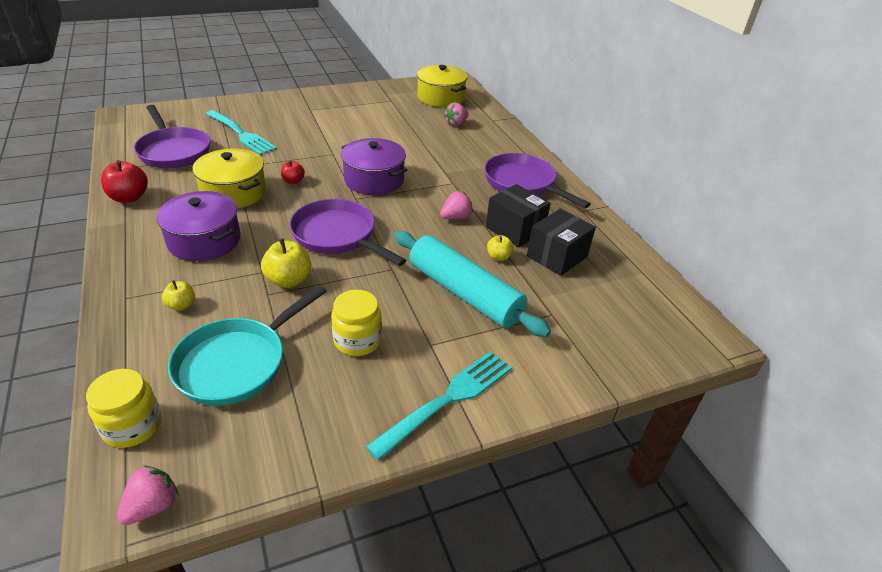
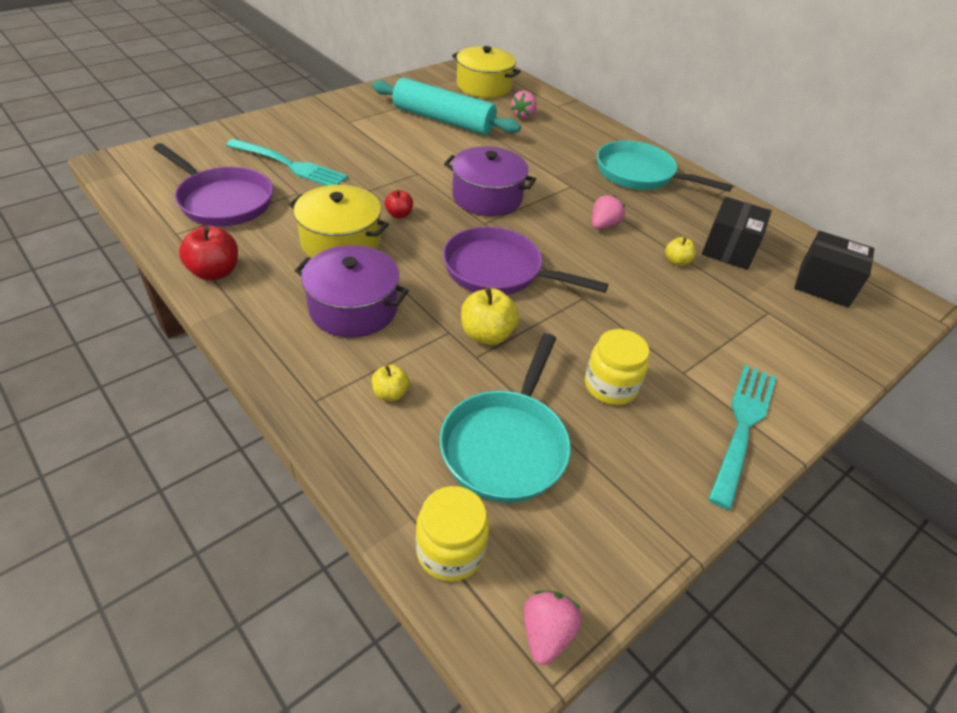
camera: 20 degrees left, 5 degrees up
(464, 293) = (674, 308): turquoise rolling pin -> turquoise rolling pin (443, 120)
(515, 229) = (670, 228): black box -> black box (824, 285)
(523, 183) = (639, 174): purple pan -> turquoise pan

